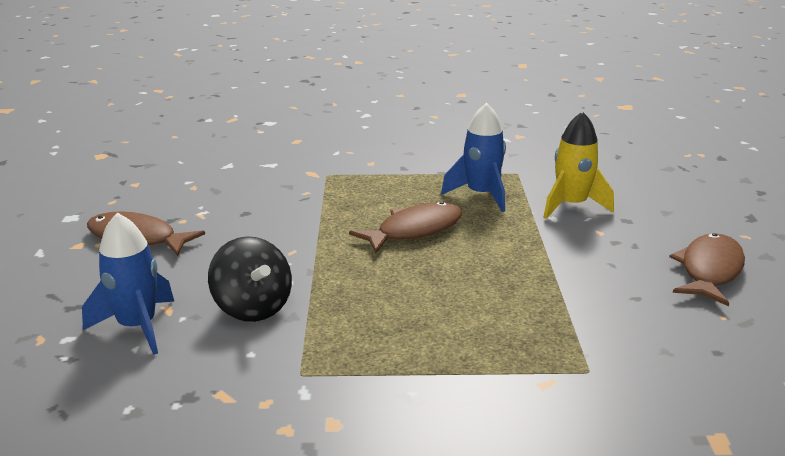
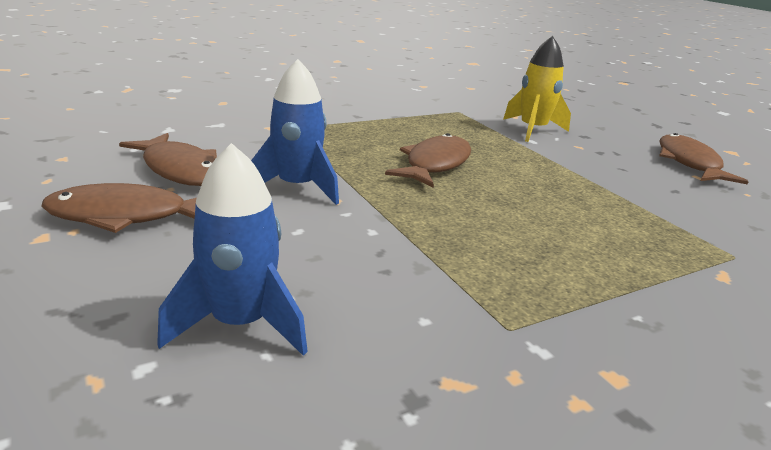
camera: 30 degrees left, 0 degrees up
(203, 206) = (181, 170): none -> brown fish
(253, 308) = (365, 266): black spinning top -> none
(481, 195) = (453, 130): blue rocket -> blue rocket (297, 187)

